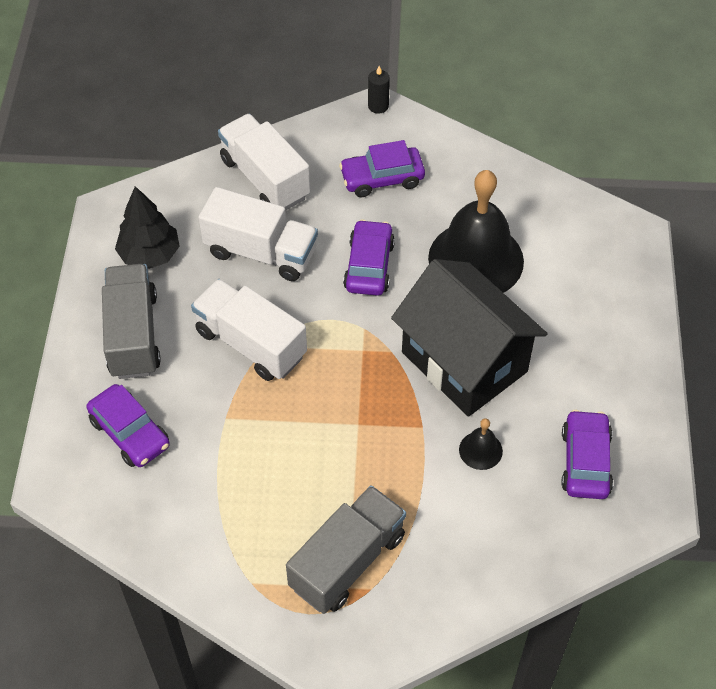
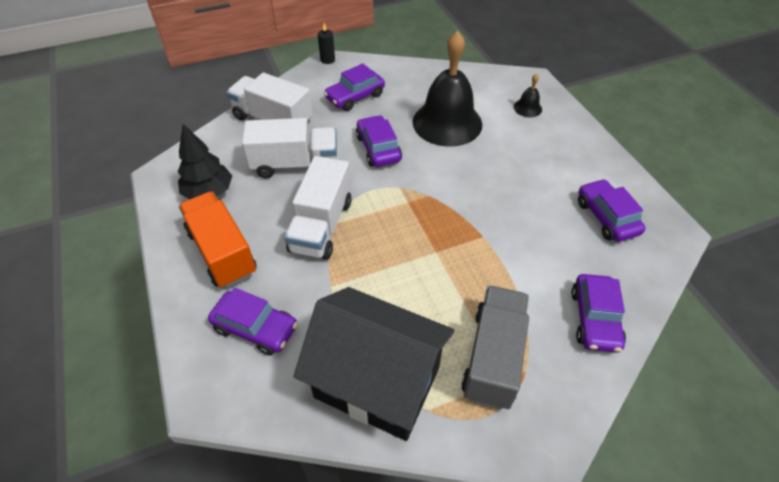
camera: 25 degrees left, 5 degrees down
(133, 335) = (222, 252): grey truck -> orange truck
(251, 343) = (321, 226): white truck -> white truck turned 90 degrees counterclockwise
(464, 362) = (482, 184): black house -> black house (377, 382)
(480, 450) = (533, 236): black bell -> black bell (527, 108)
(482, 569) = (595, 319): none -> purple car

